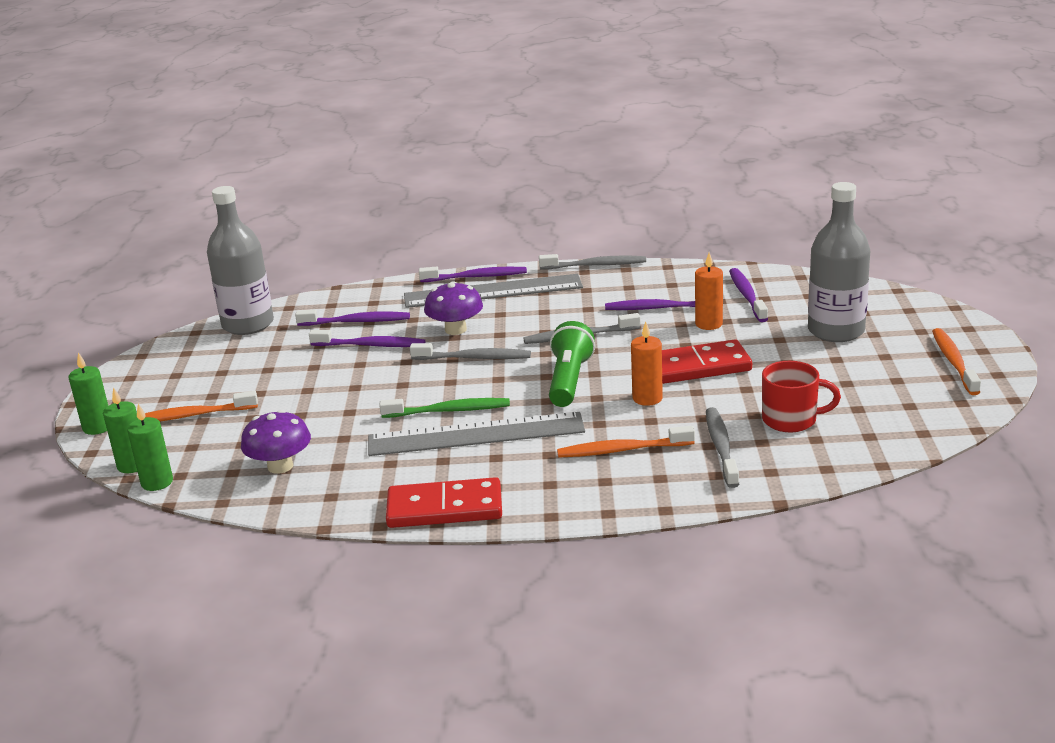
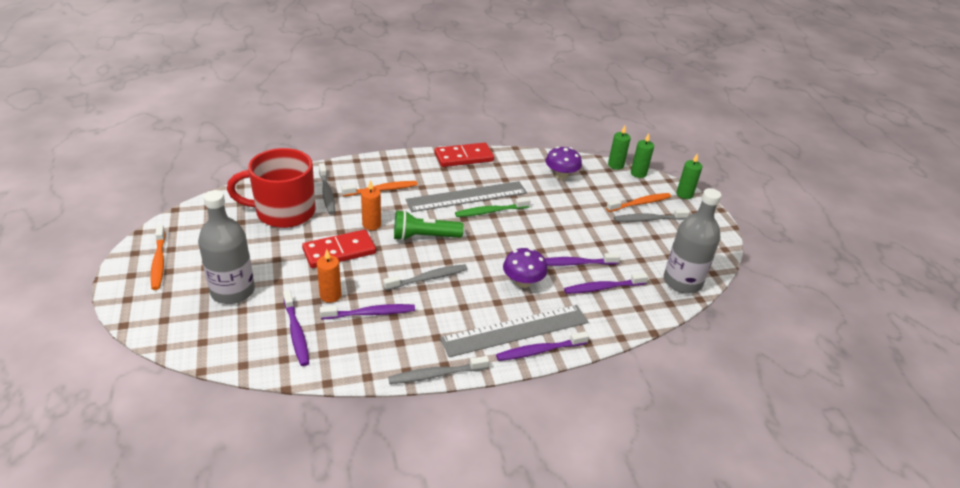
camera: 160 degrees right, 10 degrees up
(474, 358) = (495, 254): grey toothbrush -> grey toothbrush (648, 219)
(569, 380) = (424, 237): green flashlight -> green flashlight turned 90 degrees clockwise
(791, 420) = (284, 212): red mug -> red mug, size x1.80

